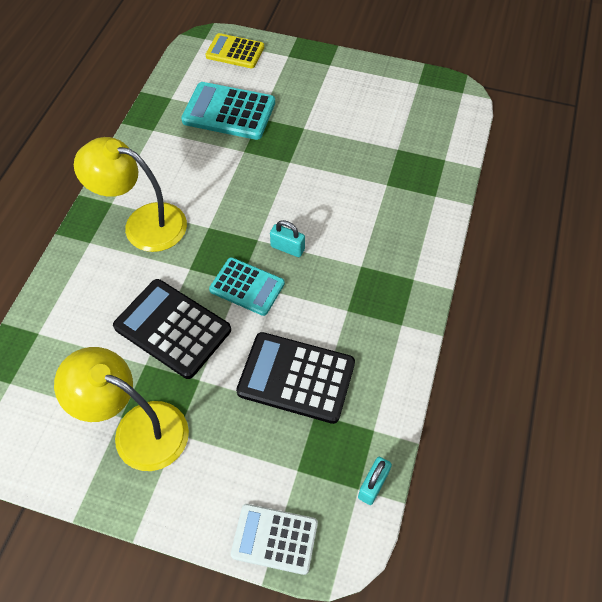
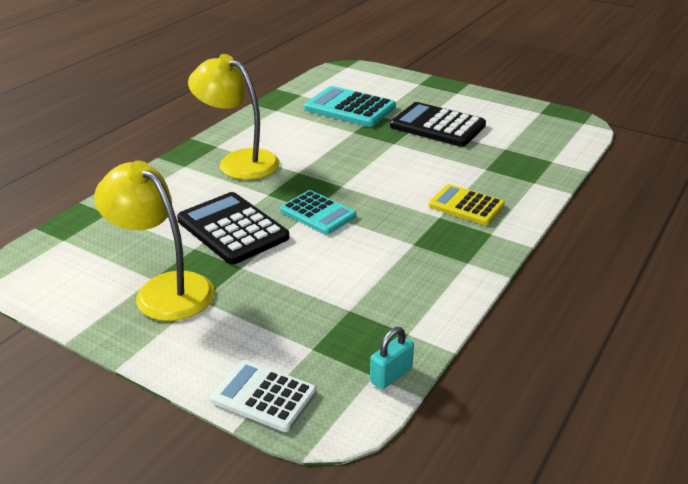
camera: 15 degrees right, 25 degrees down
(235, 52) = (371, 76): yellow calculator -> yellow calculator (466, 206)
(287, 248) = (369, 195): turquoise padlock -> none
(296, 377) = (340, 281): black calculator -> black calculator (437, 126)

